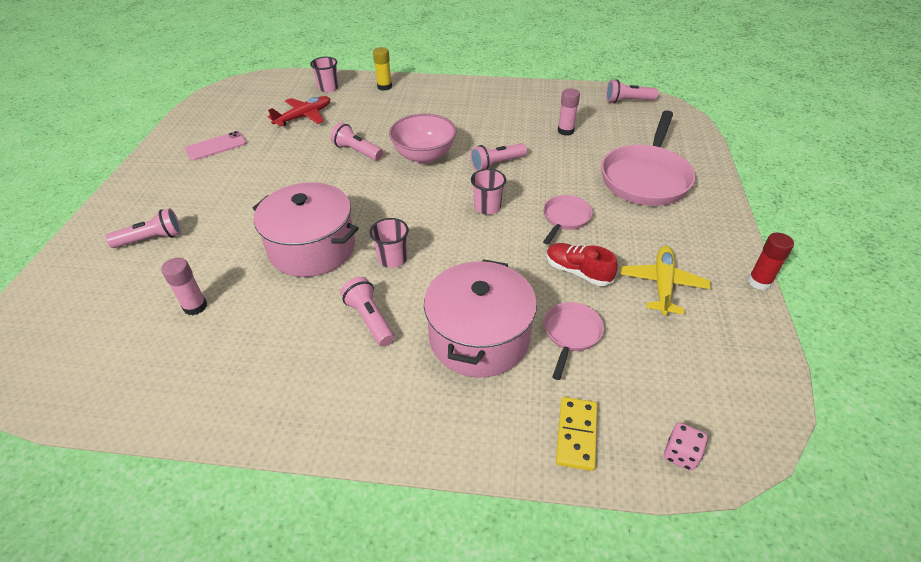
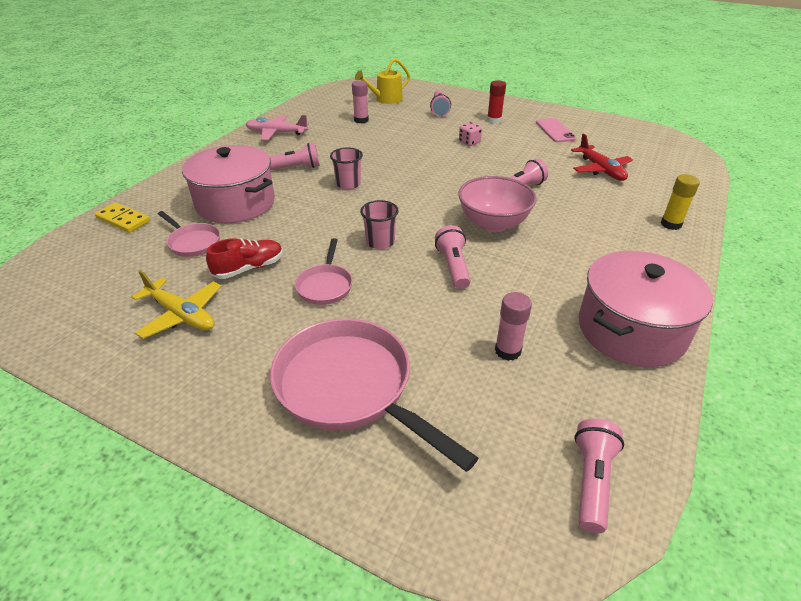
camera: 110 degrees right, 5 degrees down
(103, 304) = (386, 99): none -> yellow watering can
(258, 391) = (276, 133): none -> pink plane
(312, 248) = (387, 156): pink pot -> pink pot (631, 330)
(328, 88) = (669, 188): pink cup -> none
(565, 219) = (325, 285): pink pan -> pink pan turned 45 degrees clockwise
(680, 454) = (56, 255): pink dice -> pink dice (469, 142)
(759, 282) = (105, 394): red glue stick -> red glue stick (494, 120)

